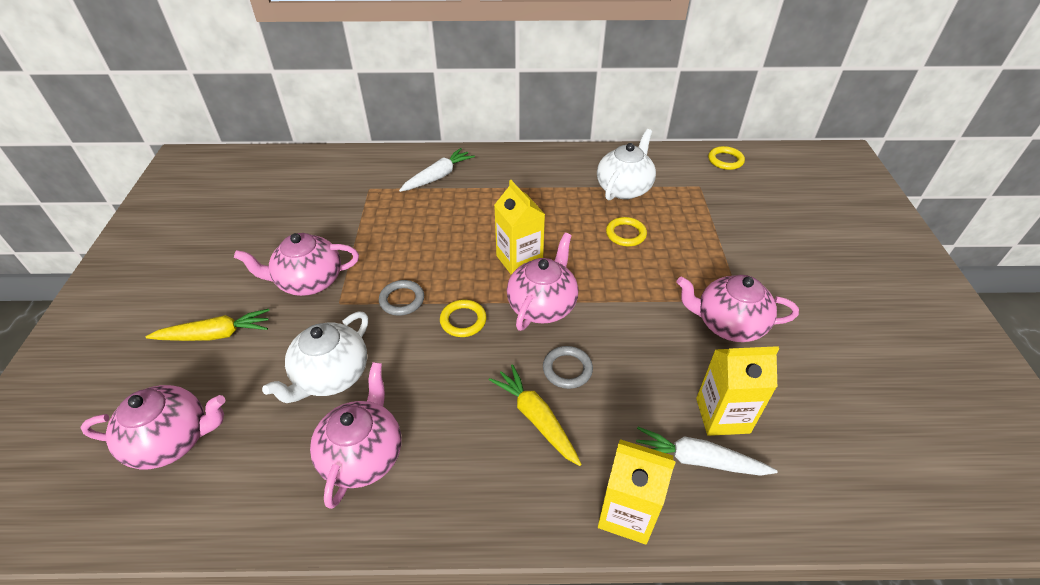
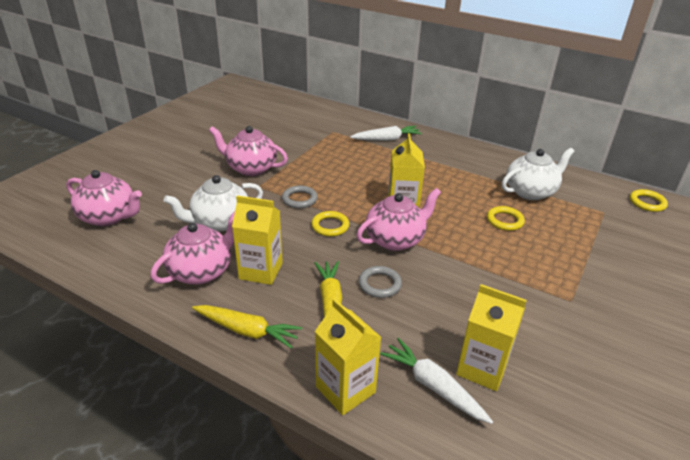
camera: 30 degrees right, 10 degrees down
(215, 334) = (175, 175): yellow carrot -> yellow carrot (247, 331)
(432, 418) = (261, 271): none -> yellow carton
(728, 324) = (544, 312): pink teapot -> none

